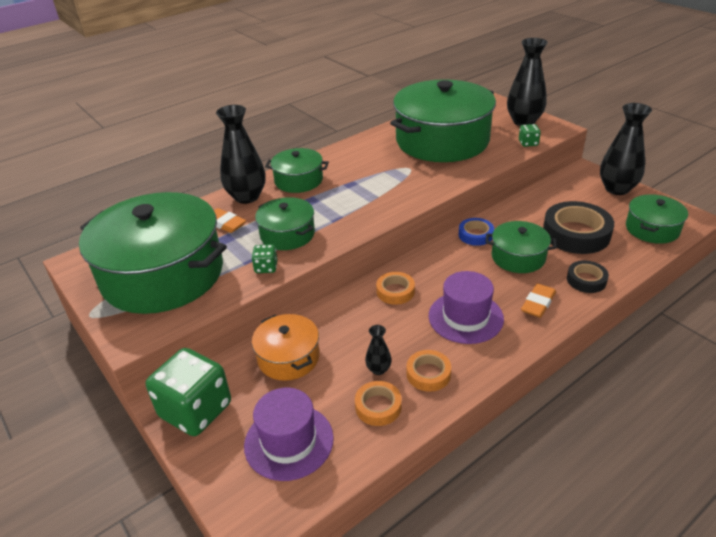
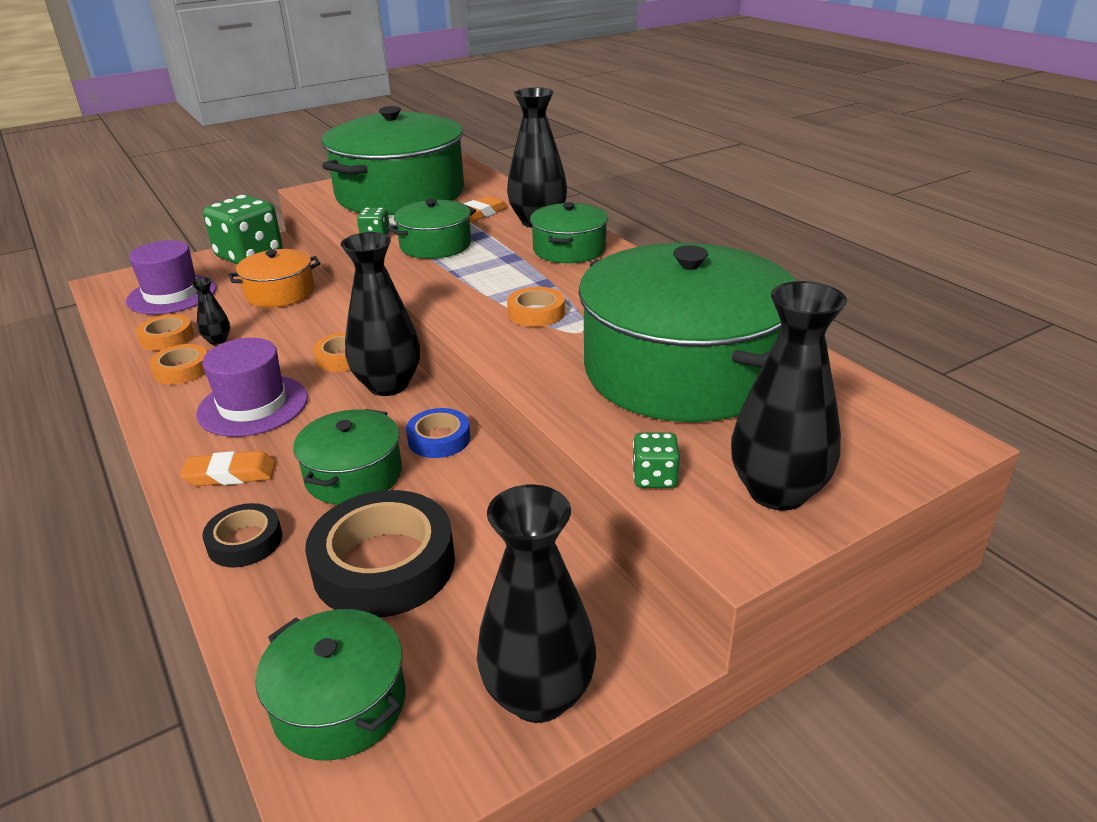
camera: 95 degrees right, 5 degrees down
(391, 182) = (536, 313): none -> orange tape
(425, 264) = (388, 385): none -> black vase
(538, 303) = (230, 474): orange eraser -> orange eraser turned 45 degrees counterclockwise

